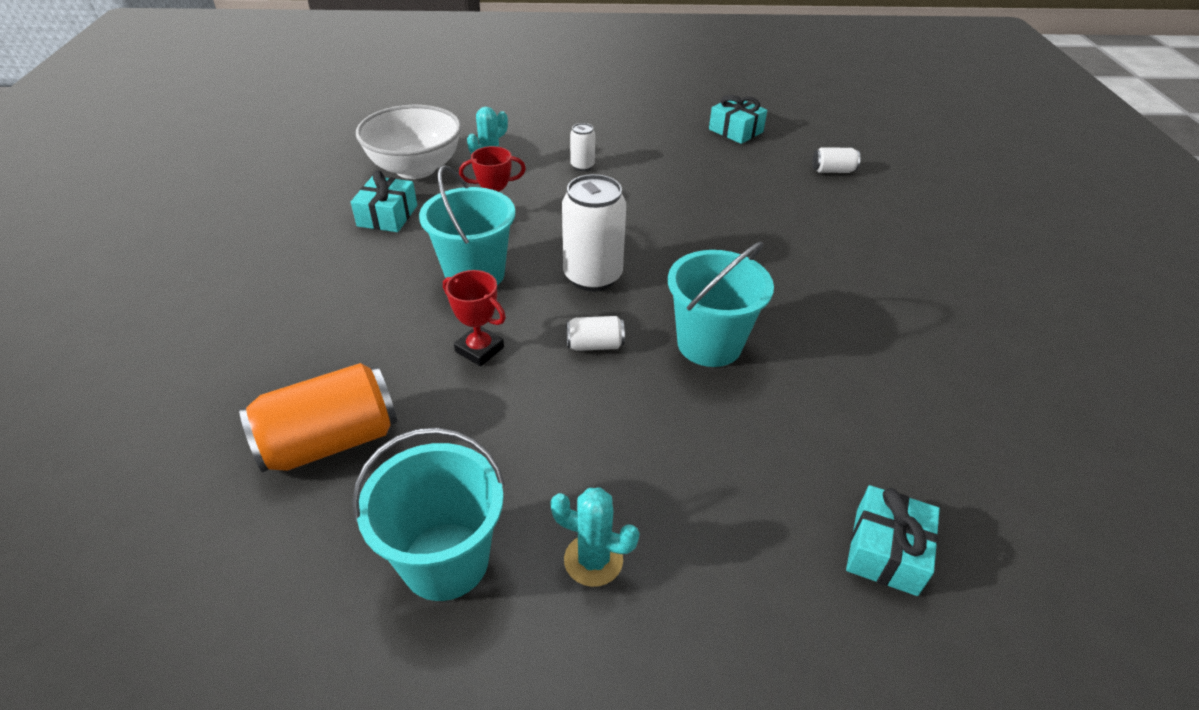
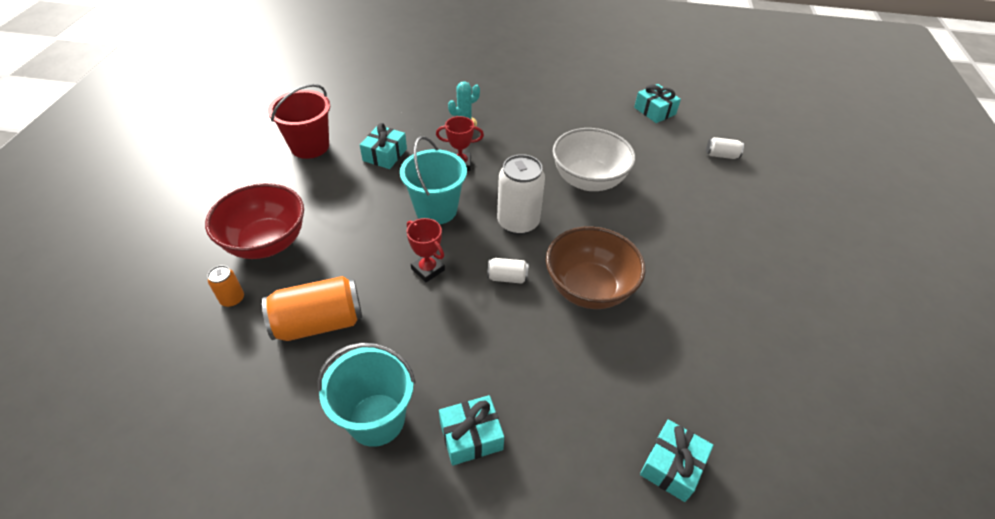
camera: 10 degrees right, 5 degrees up
(188, 428) = (232, 299): none -> orange can
(230, 345) = (266, 242): none -> red bowl
(276, 217) = (310, 146): none -> red bucket
(415, 168) = (411, 118): white bowl -> white bowl (588, 180)
(582, 166) = (531, 129): white can -> none
(593, 560) = (471, 436): turquoise cactus -> turquoise gift
(709, 344) = (589, 288): turquoise bucket -> brown bowl

